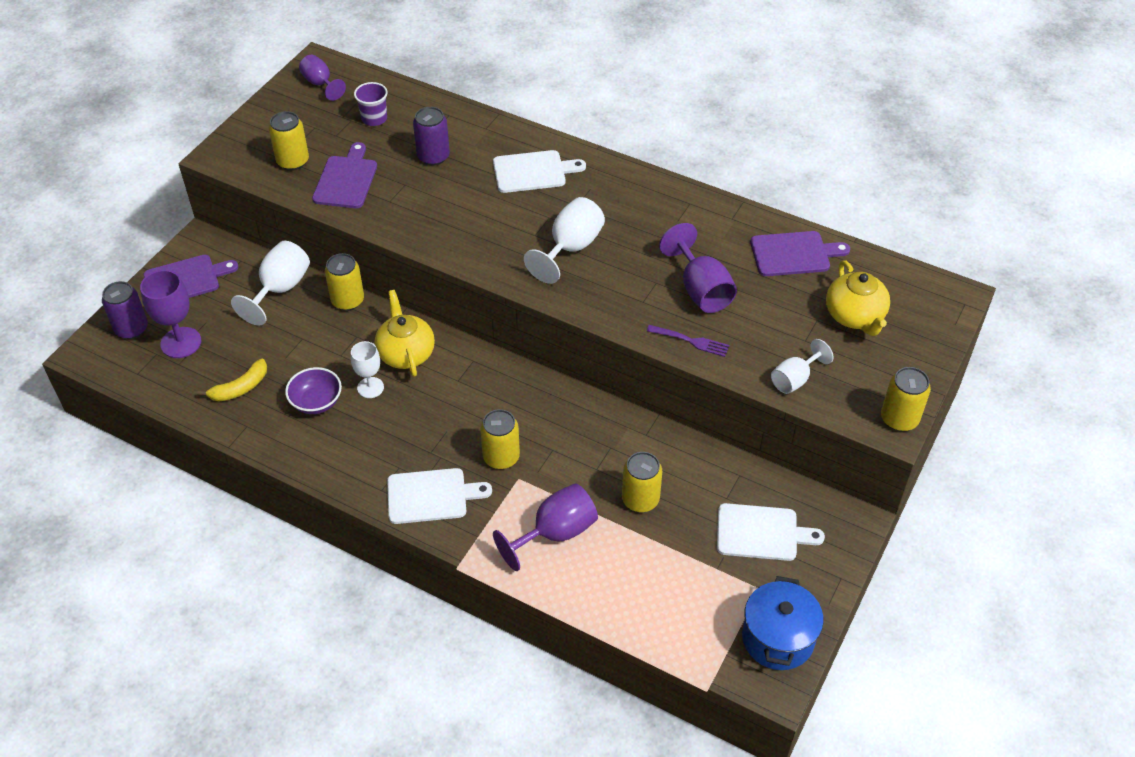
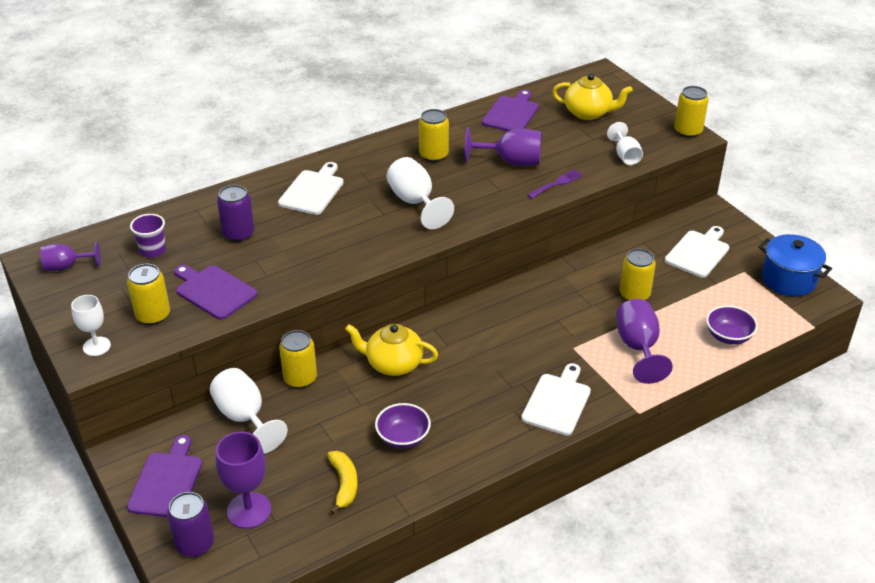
camera: 60 degrees left, 10 degrees down
(370, 387) = (414, 398): white goblet -> white goblet (96, 346)
(501, 457) = (545, 349): yellow can -> yellow can (433, 155)
(629, 609) = (728, 336): none -> purple bowl

